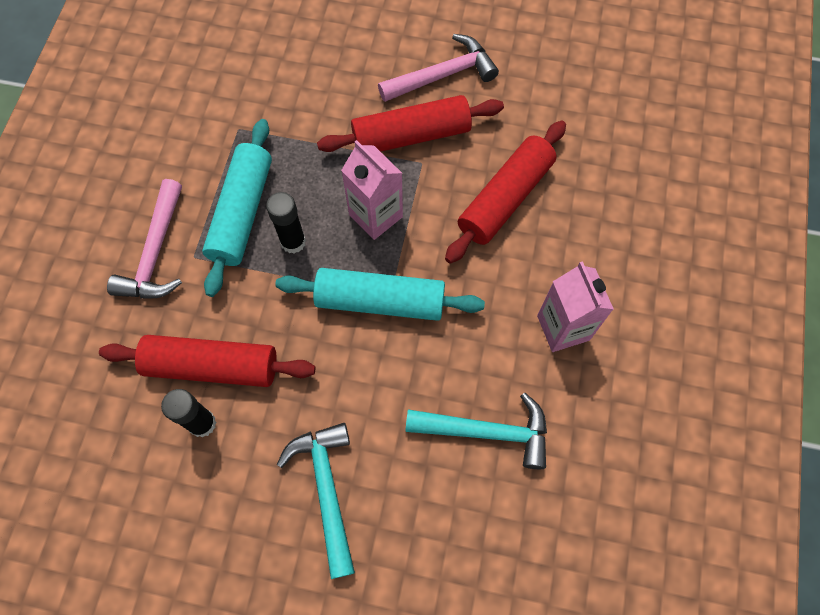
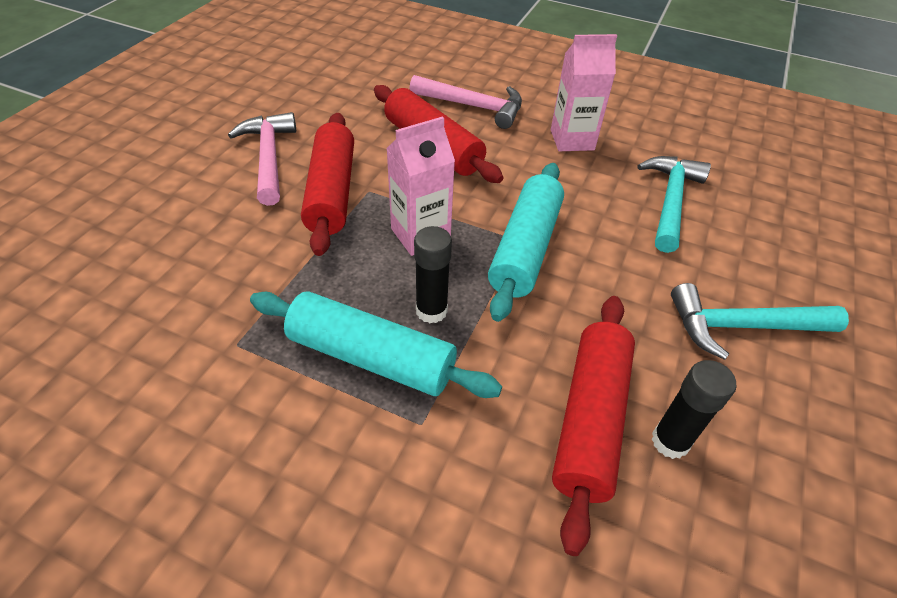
camera: 80 degrees left, 20 degrees down
(156, 252) = (400, 473): pink hammer -> pink hammer (473, 106)

